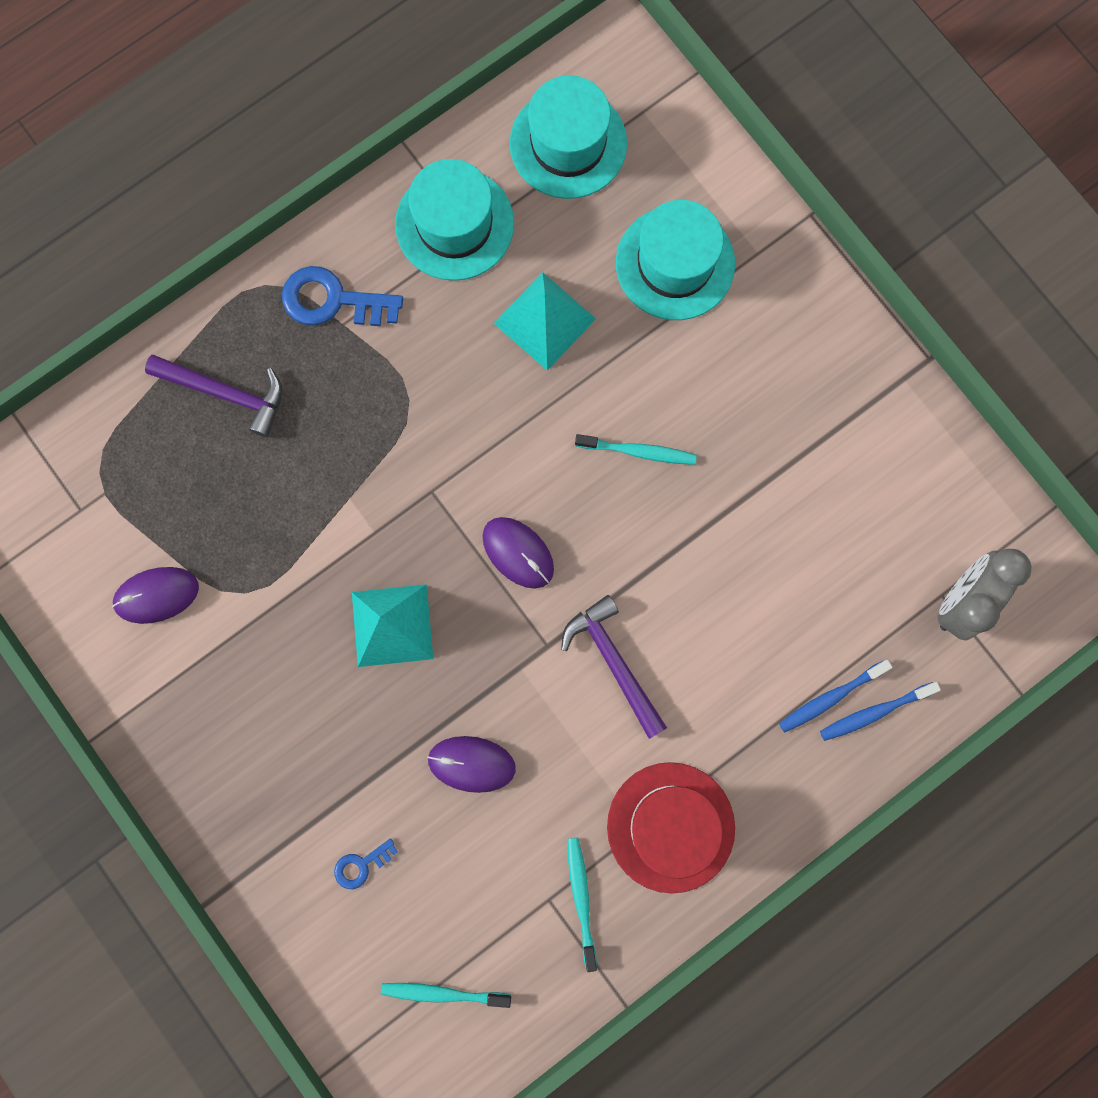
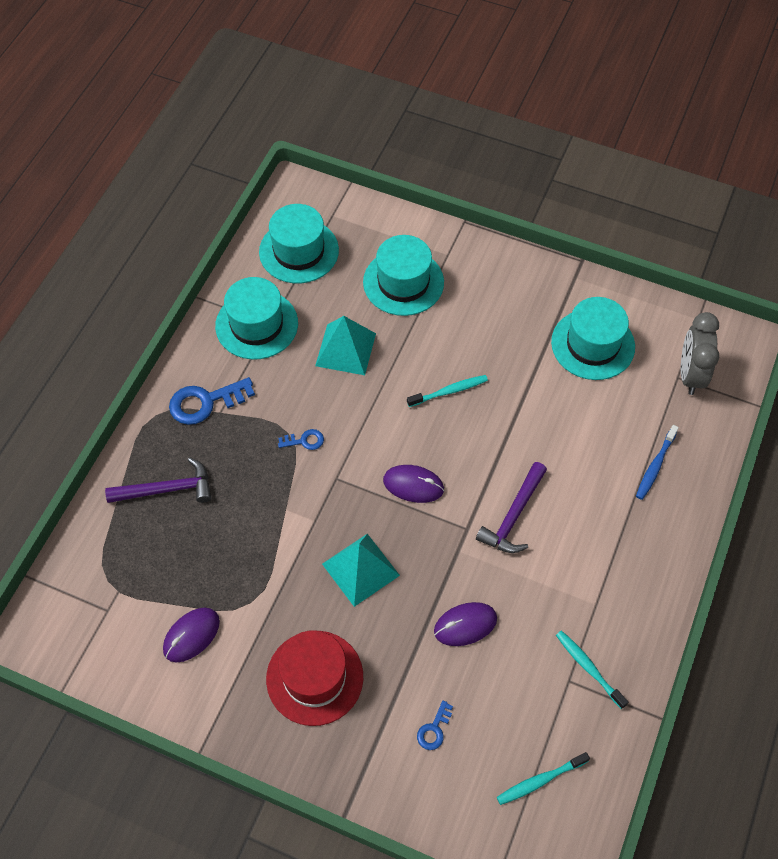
camera: 30 degrees left, 20 degrees down
(422, 420) = (304, 441): none -> blue key
(613, 662) = (513, 516): purple hammer -> purple hammer turned 90 degrees counterclockwise
(670, 827) = (613, 592): red hat -> red hat (314, 677)
(863, 488) = (593, 344): none -> turquoise hat
(874, 712) = (686, 460): blue toothbrush -> none

